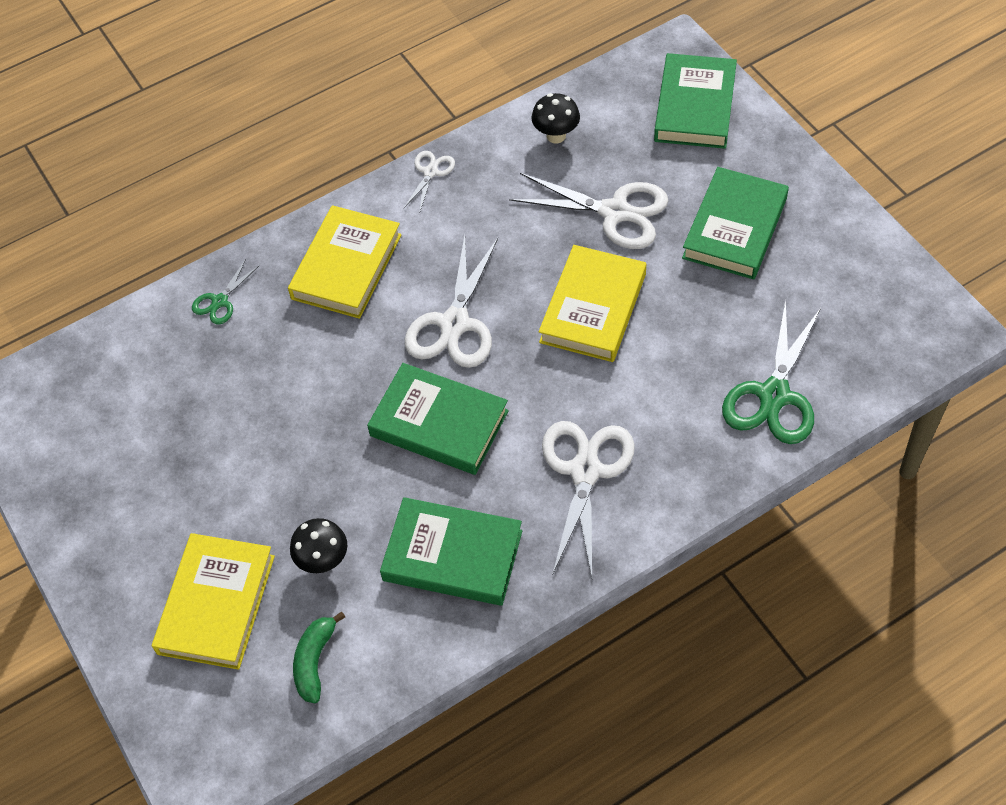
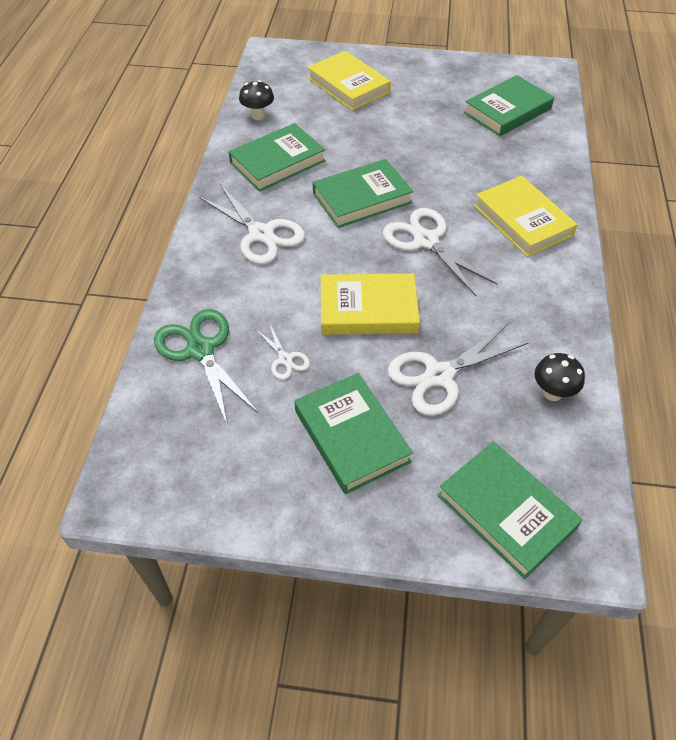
camera: 125 degrees right, 5 degrees down
(138, 392) = (507, 110): none -> green book
(220, 302) = (545, 161): green scissors -> none
(314, 661) = (282, 98): green banana -> none
(323, 561) = (329, 123): black mushroom -> black mushroom (258, 116)
(430, 172) = (575, 301): white scissors -> white scissors (285, 359)
(593, 308) = (368, 309): yellow book -> yellow book turned 60 degrees counterclockwise

